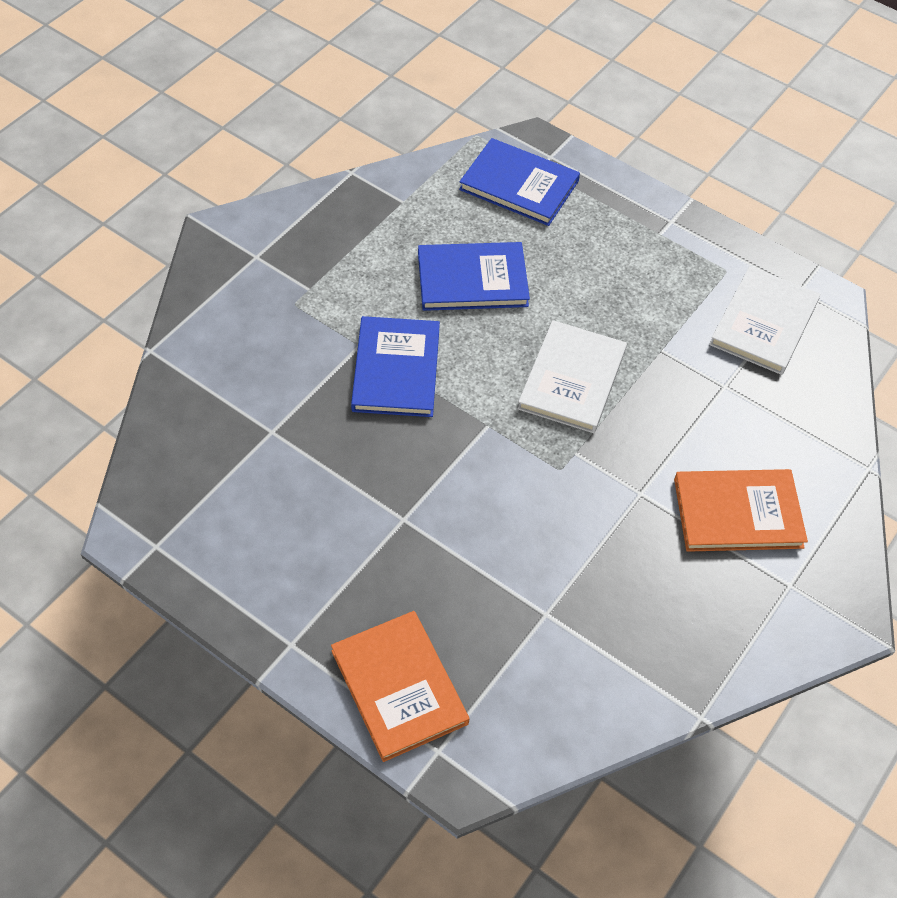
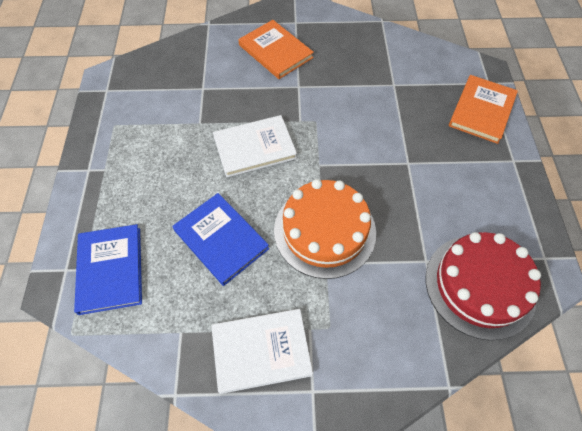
camera: 125 degrees left, 5 degrees up
(198, 456) = (480, 285): none -> red cake
(396, 369) = (324, 230): blue book -> orange cake
(763, 323) = (144, 93): white book -> white book (261, 351)

